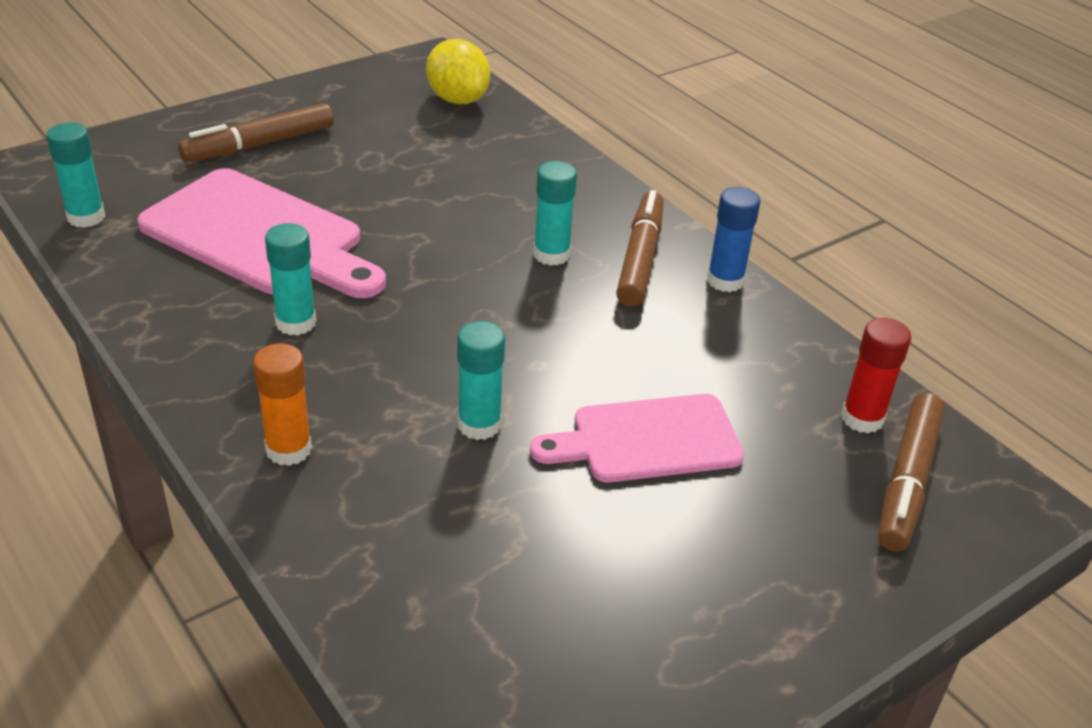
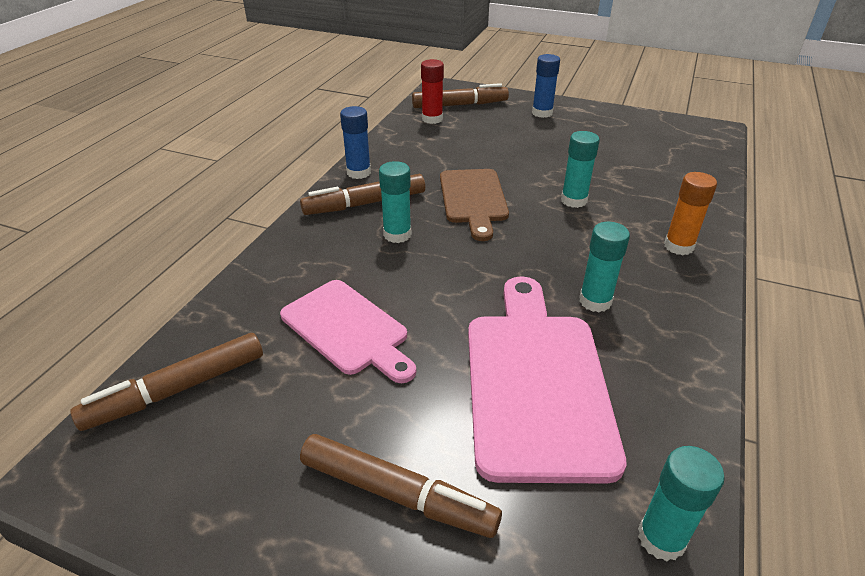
camera: 120 degrees left, 0 degrees up
(458, 99) = (177, 390): yellow lemon -> brown marker
(571, 340) = (473, 199): none -> brown cutting board
(647, 439) = (516, 158): pink cutting board -> pink cutting board (347, 329)
(798, 575) = (542, 113): none -> blue glue stick

